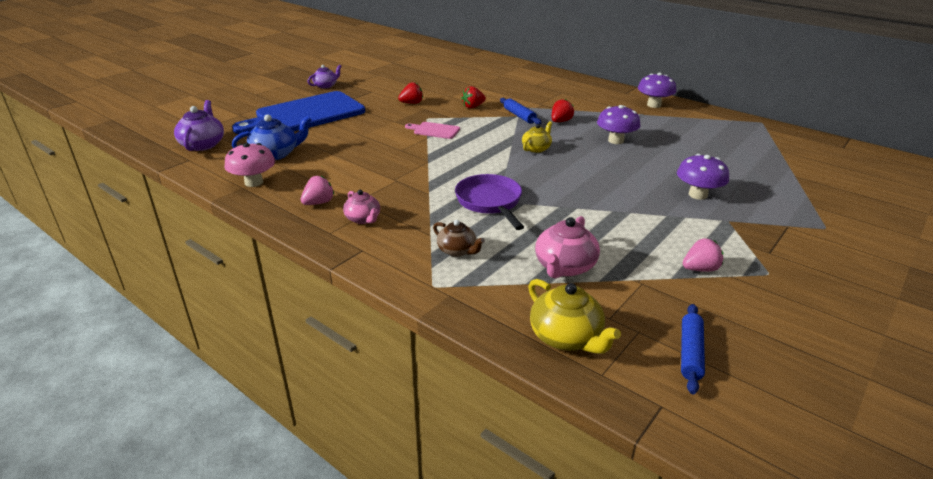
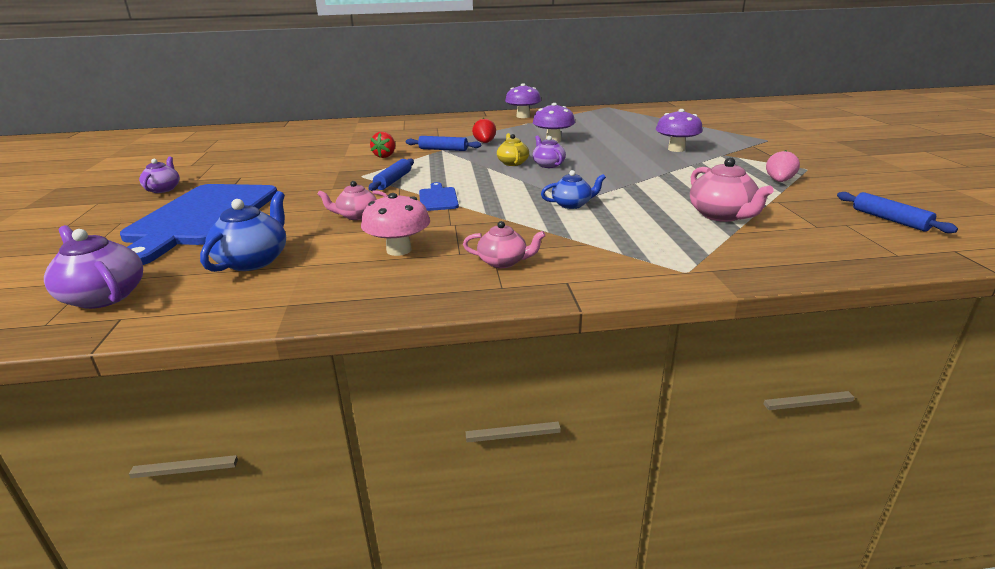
camera: 45 degrees left, 5 degrees down
(254, 182) = (293, 294): pink mushroom -> pink mushroom (399, 250)
(318, 203) = (424, 273): pink strawberry -> none
(366, 148) = (356, 216): none -> pink teapot
(412, 103) = (314, 171): red strawberry -> none
(428, 156) = (438, 198): none -> blue cutting board
(434, 130) = (393, 181): pink cutting board -> blue rolling pin
(457, 250) = (637, 242): brown teapot -> none
(490, 202) = (572, 204): purple pan -> blue teapot
(556, 162) = (548, 165): none -> purple teapot
(566, 337) = (832, 249): yellow teapot -> none

